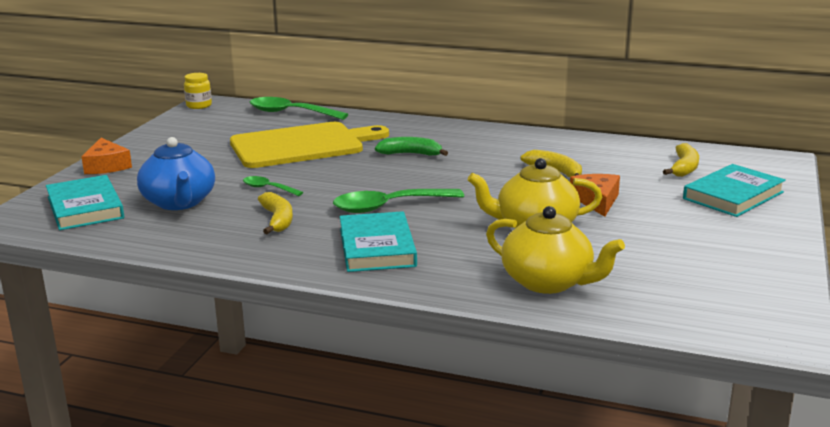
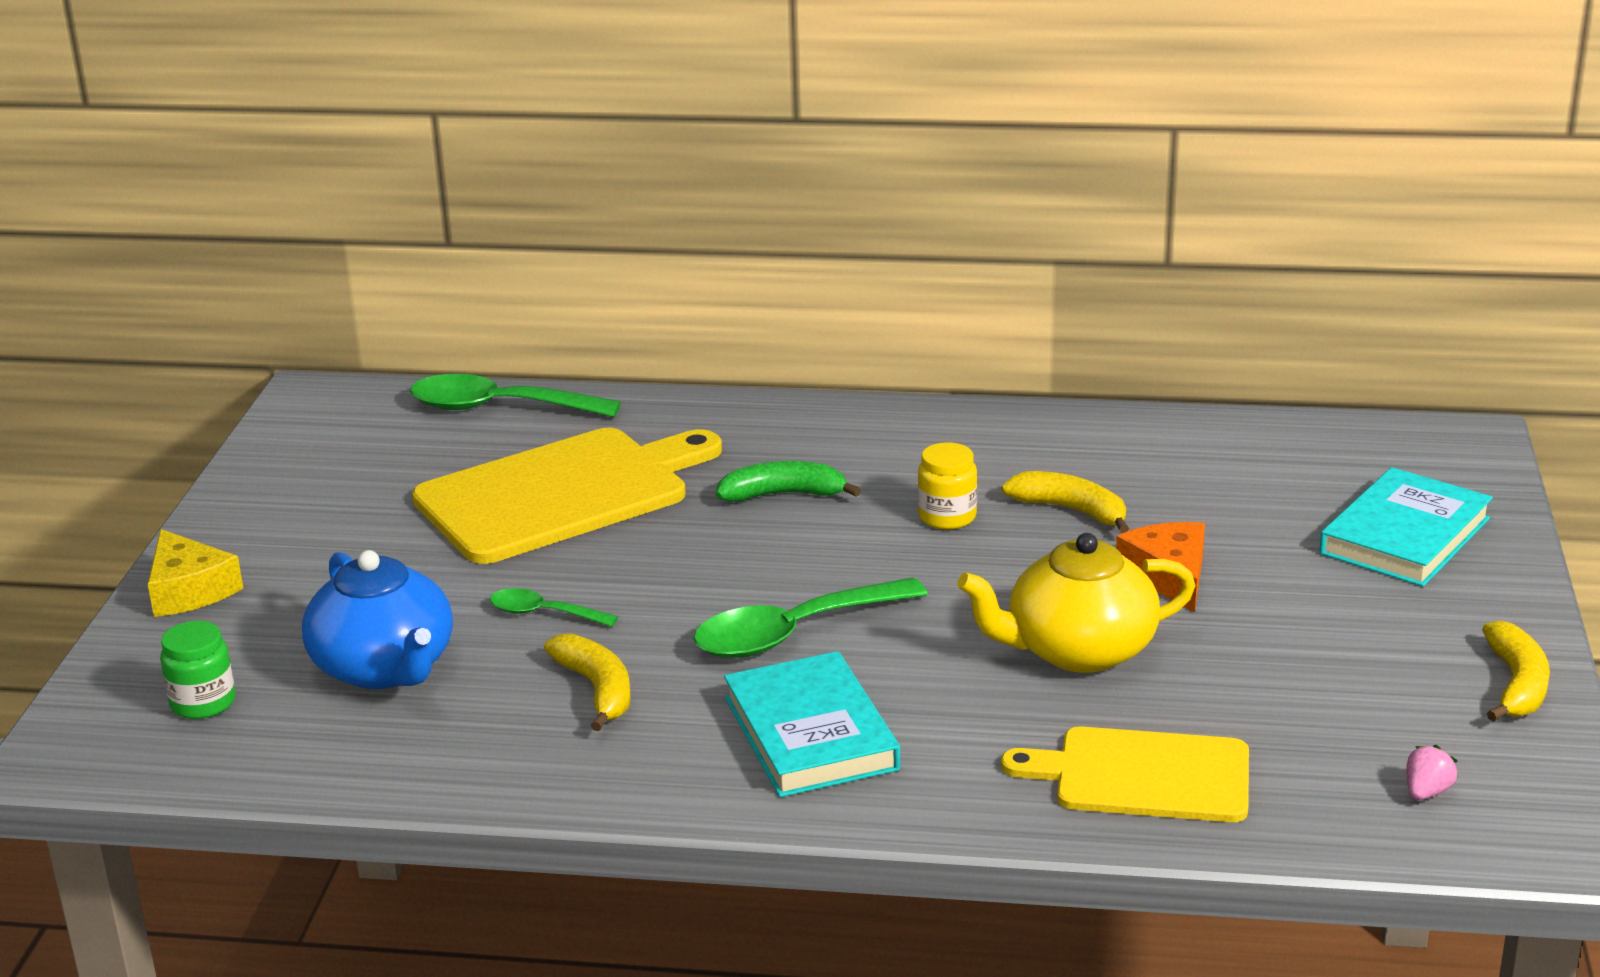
camera: 10 degrees left, 5 degrees up
(85, 207) = (203, 703): turquoise book -> green jar
(107, 166) = (189, 590): orange cheese -> yellow cheese
(199, 105) = (299, 405): yellow jar -> yellow jar (947, 517)
(548, 282) = (1143, 776): yellow teapot -> yellow cutting board
(684, 168) = (1302, 477): yellow banana -> yellow banana (1516, 685)
(709, 305) = (1426, 792): none -> pink strawberry

